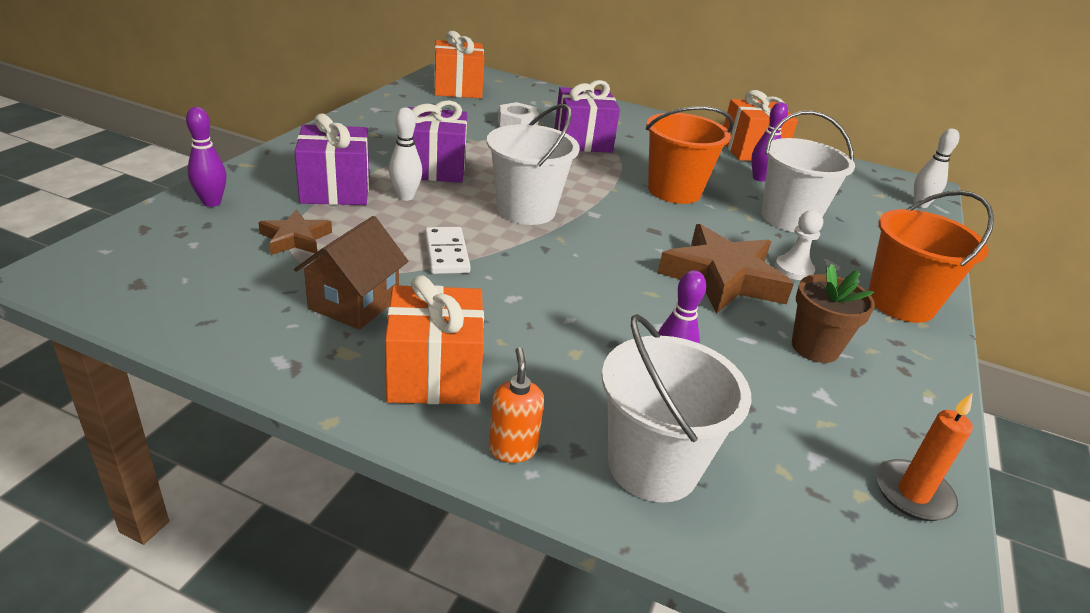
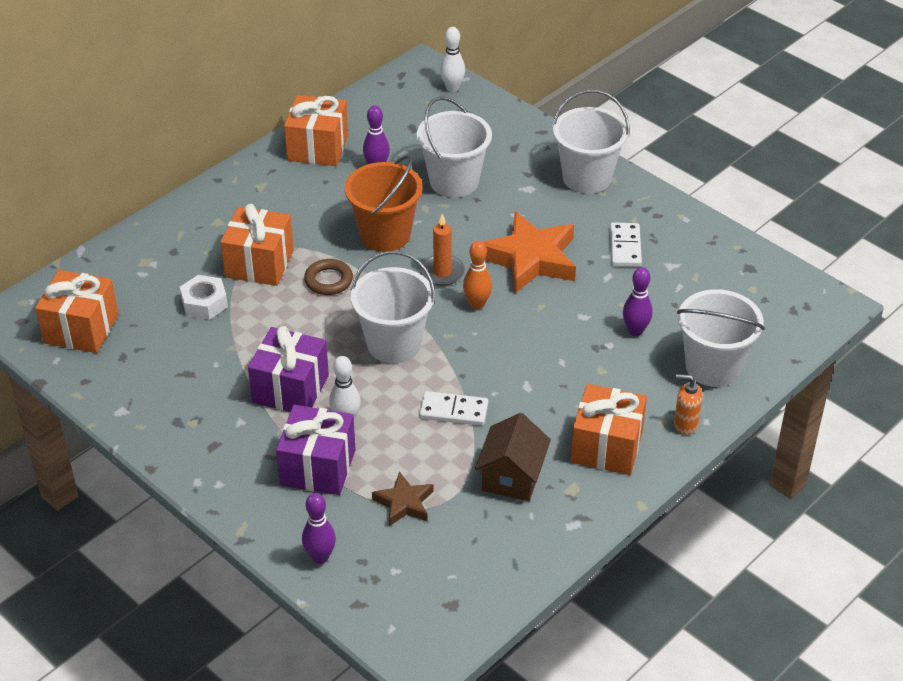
camera: 65 degrees left, 10 degrees up
(354, 303) = (512, 477): brown house -> brown house turned 60 degrees clockwise
(582, 141) = (259, 263): purple gift -> orange gift
(587, 171) = (328, 280): none -> brown ring
(620, 251) = (477, 304): none -> orange bowling pin
(722, 277) = (530, 259): brown star -> orange star
(794, 269) = (530, 214): white pawn -> none
(815, 347) = (625, 247): brown flower pot -> white domino
(900, 303) = (587, 177): orange bucket -> white bucket
(913, 493) = (757, 267): orange candle -> orange candle (442, 272)

